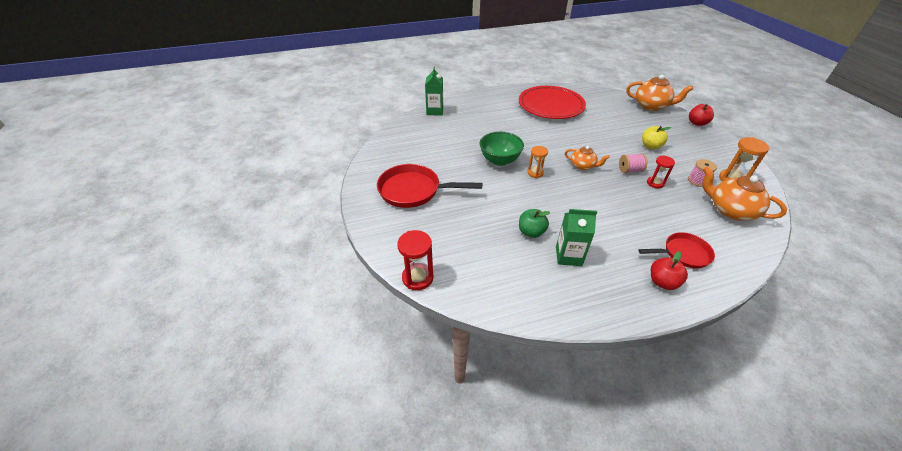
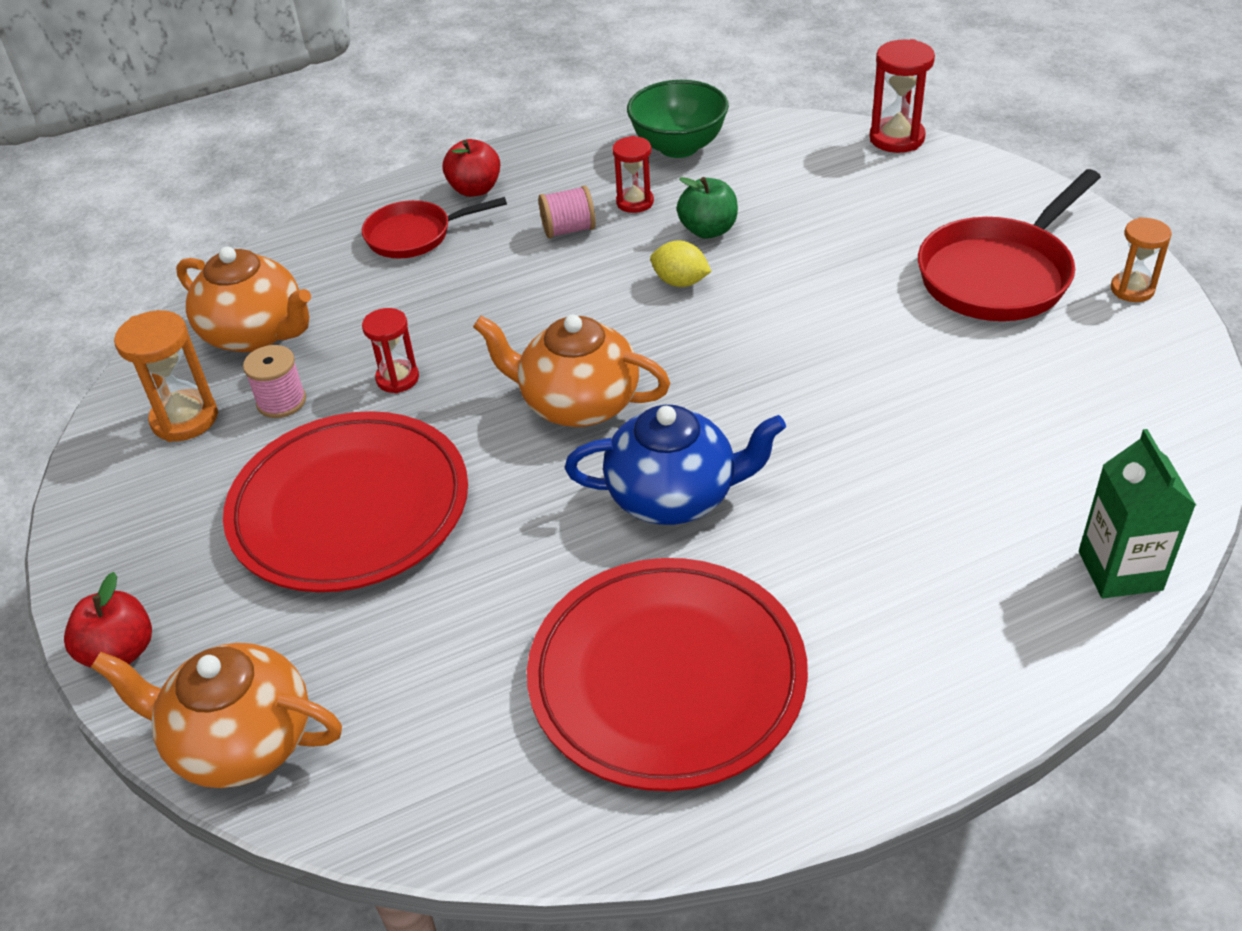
camera: 175 degrees right, 0 degrees up
(414, 190) = (999, 275): red pan -> red pan turned 135 degrees clockwise
(499, 160) = (814, 388): green bowl -> green bowl (678, 147)
(535, 173) = (709, 363): orange hourglass -> orange hourglass (1132, 289)
(545, 207) = (680, 282): none -> yellow lemon
(548, 138) = (674, 496): none -> blue teapot
(568, 256) = (635, 202): green carton -> red hourglass
(583, 166) = (578, 403): orange teapot -> orange teapot, size x1.66
(630, 170) = (449, 409): pink spool -> pink spool (568, 230)
(650, 146) = (350, 508): yellow apple -> red plate

